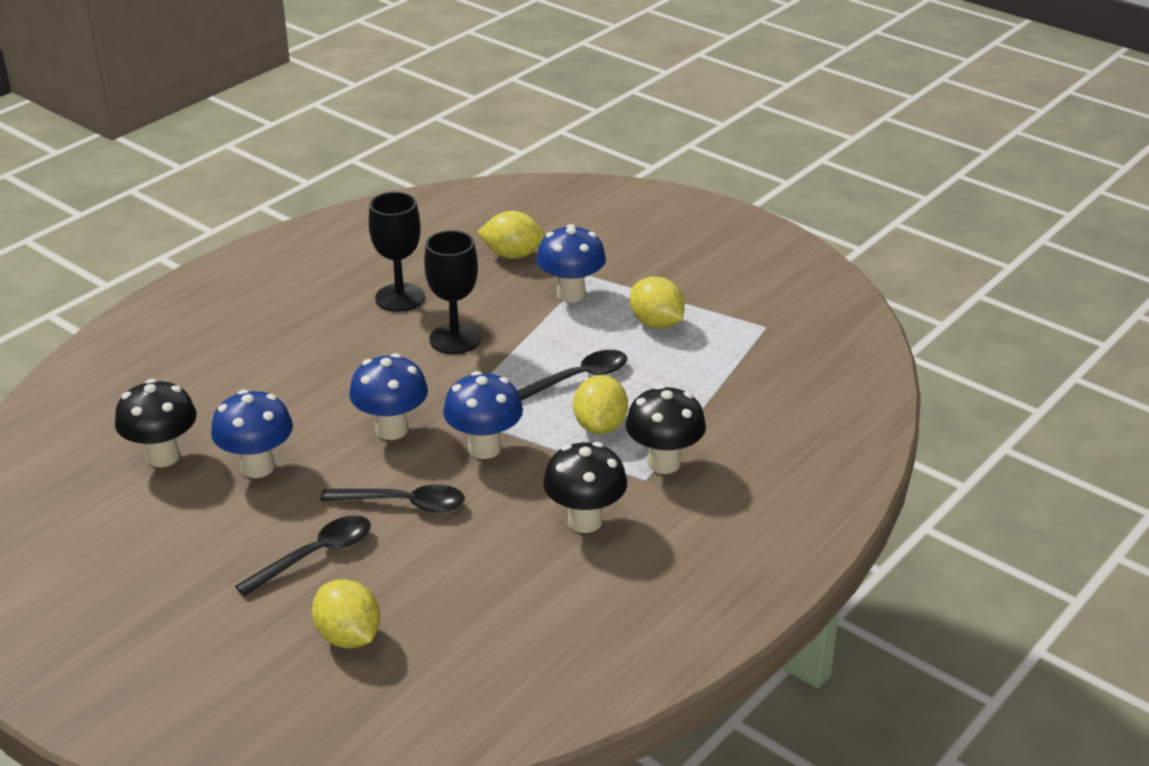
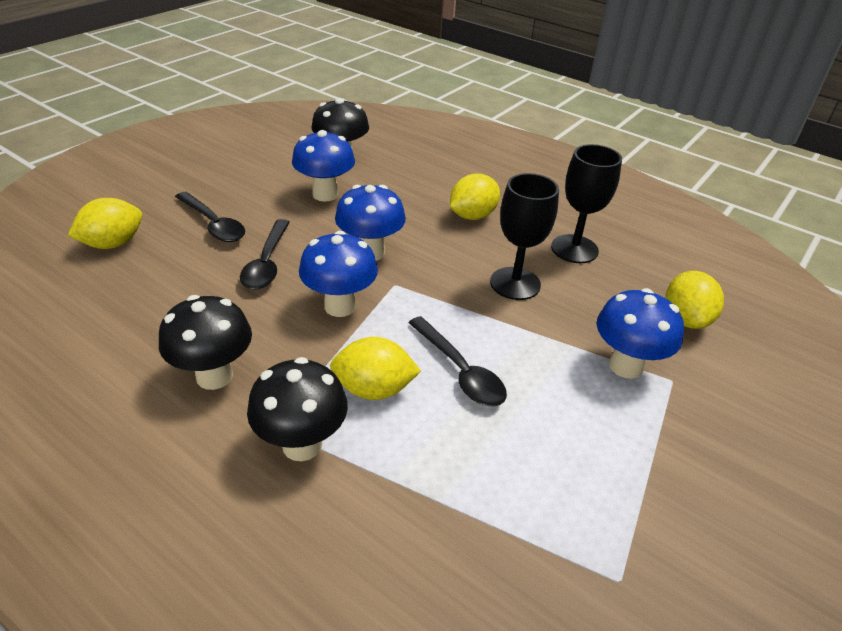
camera: 85 degrees right, 5 degrees up
(656, 323) = (589, 445): yellow lemon -> yellow lemon (472, 216)

